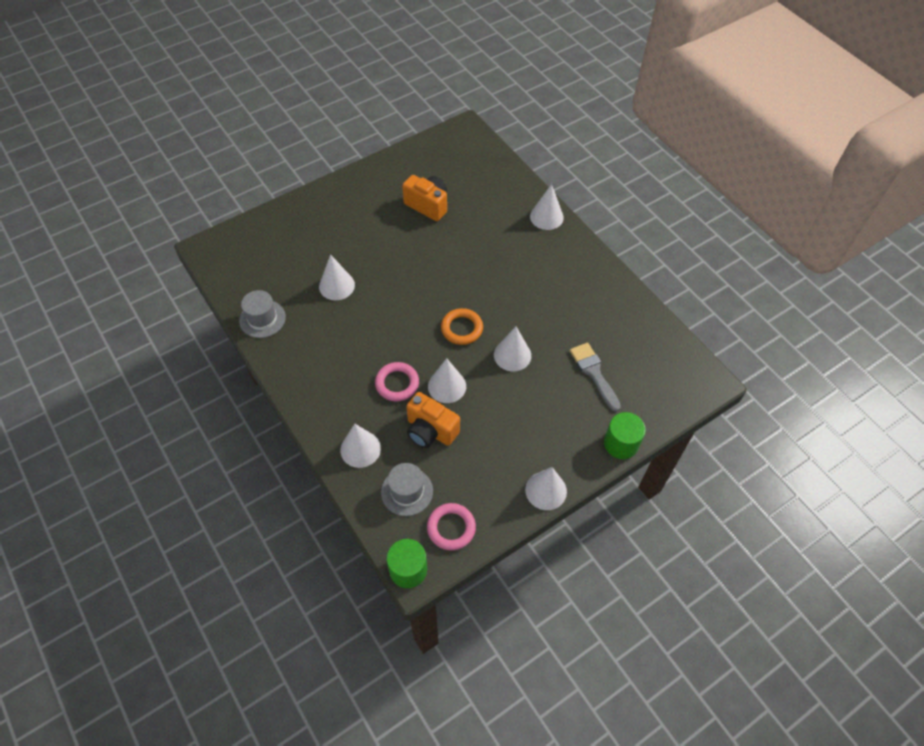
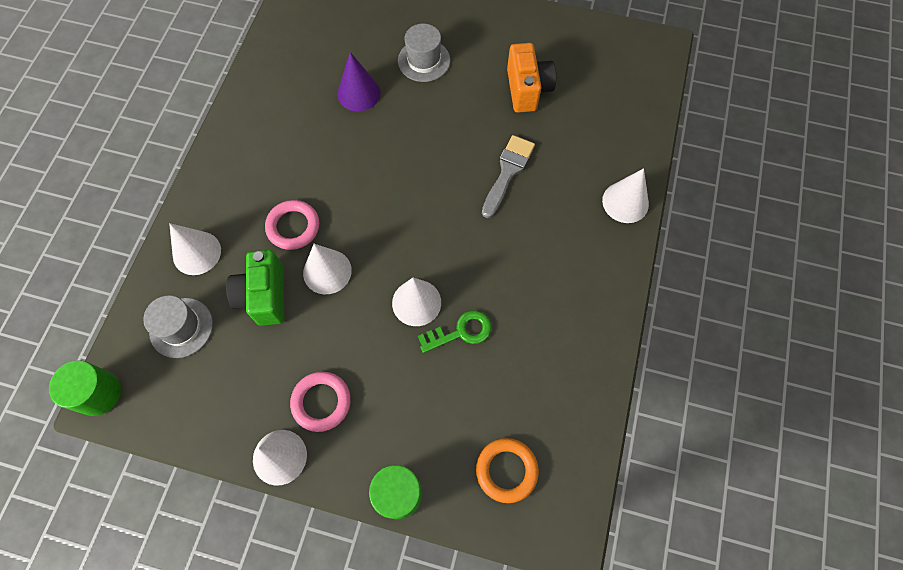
camera: 50 degrees right, 10 degrees up
(262, 319) = (270, 68): grey hat -> grey hat (424, 60)
(336, 285) = (359, 93): white cone -> purple cone
(430, 431) = (264, 296): orange camera -> green camera
(451, 528) = (170, 398): pink ring -> pink ring (321, 402)
(462, 328) = (406, 232): orange ring -> orange ring (506, 470)
(551, 347) = (461, 332): none -> green key
(594, 373) = (465, 399): grey brush -> grey brush (507, 172)

